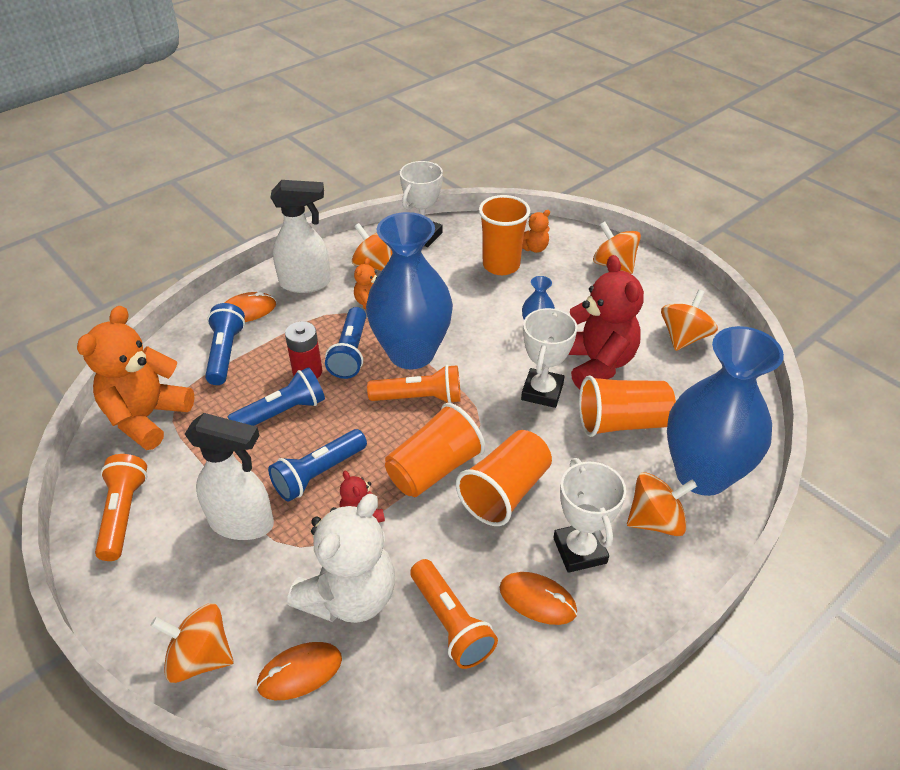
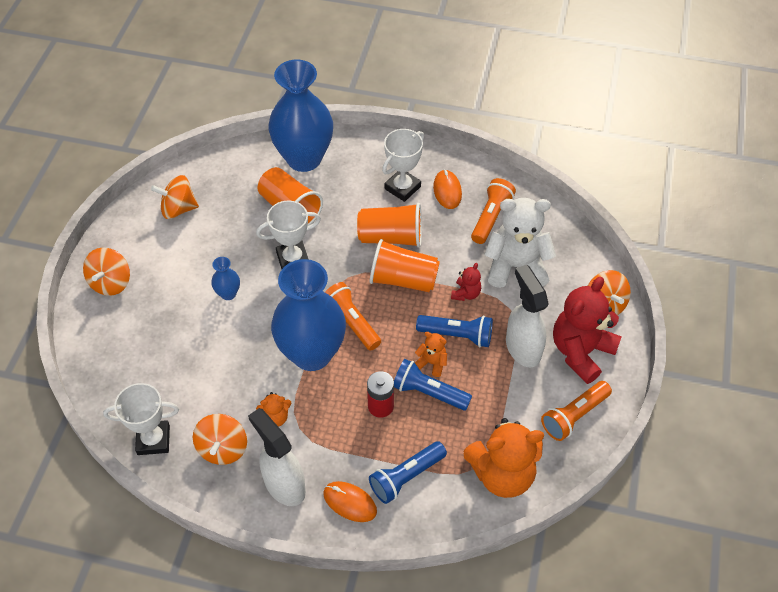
camera: 125 degrees left, 10 degrees up
(300, 672) = (570, 260): orange mouse -> none
(350, 353) = (340, 392): blue flashlight -> none
(501, 265) = (161, 356): orange cup -> none
(534, 248) = (120, 346): orange teddy bear -> orange teddy bear (432, 363)
(596, 363) = (242, 243): red teddy bear -> red teddy bear (581, 351)
(655, 520) = (355, 166): orange spinning top -> none

